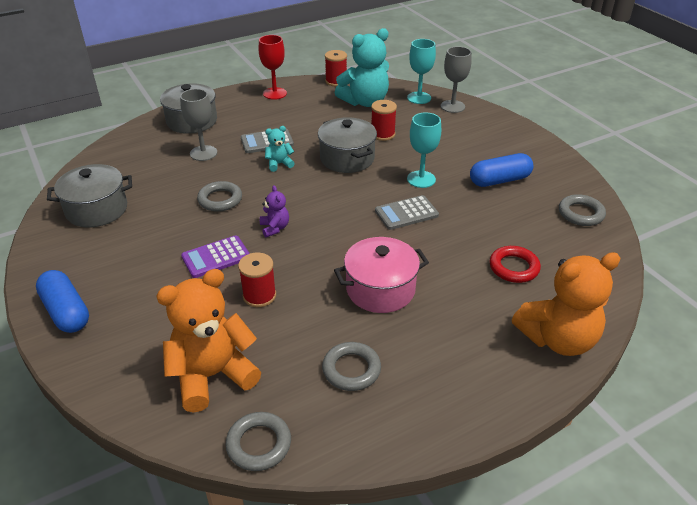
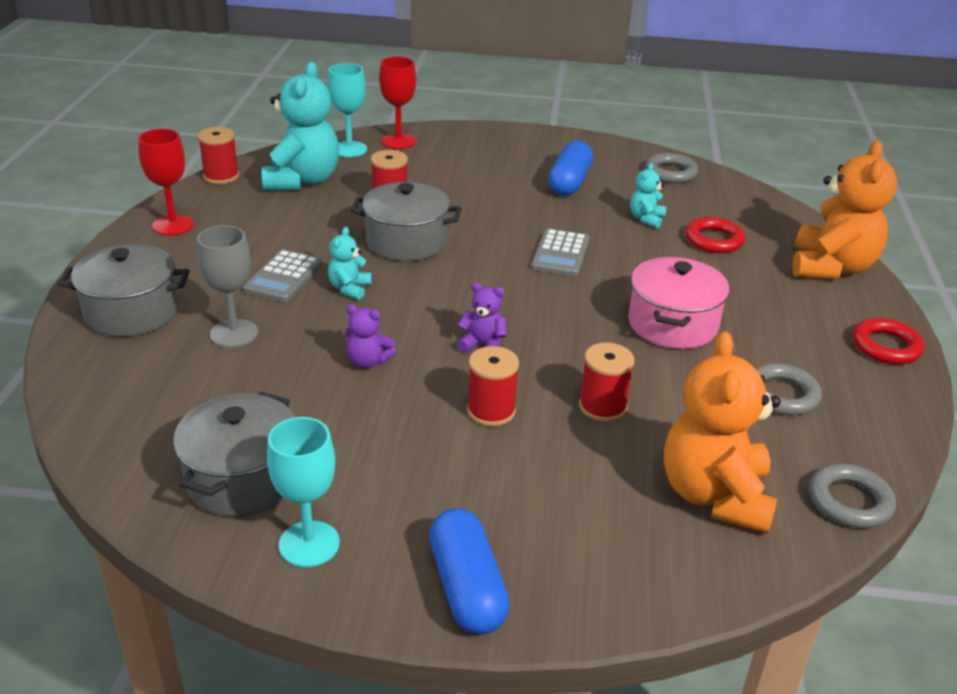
camera: 55 degrees left, 5 degrees down
(66, 311) = (467, 587): blue capsule -> blue capsule turned 75 degrees clockwise
(216, 257) = (491, 411): purple calculator -> red spool
(220, 200) = (368, 362): grey ring -> purple teddy bear
(421, 179) = (510, 219): turquoise goblet -> turquoise goblet (309, 544)
(452, 106) = (398, 141): grey goblet -> red goblet
(477, 406) = (886, 346): none -> red ring
(499, 228) = (646, 219): none -> turquoise teddy bear

